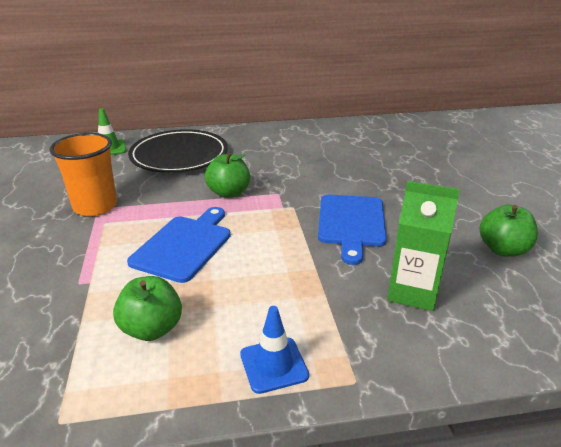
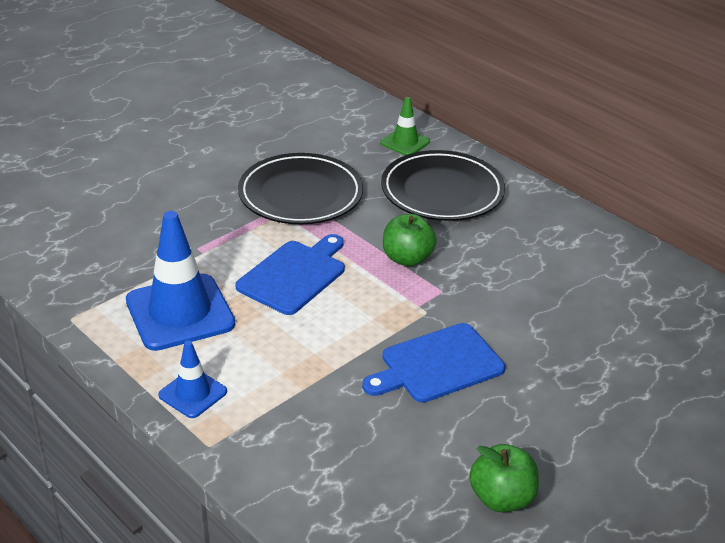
camera: 55 degrees right, 5 degrees up
(95, 206) = (300, 195): orange cup -> black plate
(152, 329) = (180, 312): green apple -> blue traffic cone
(184, 245) = (294, 275): blue cutting board -> blue cutting board turned 45 degrees counterclockwise
(413, 292) = (357, 446): green carton -> none

